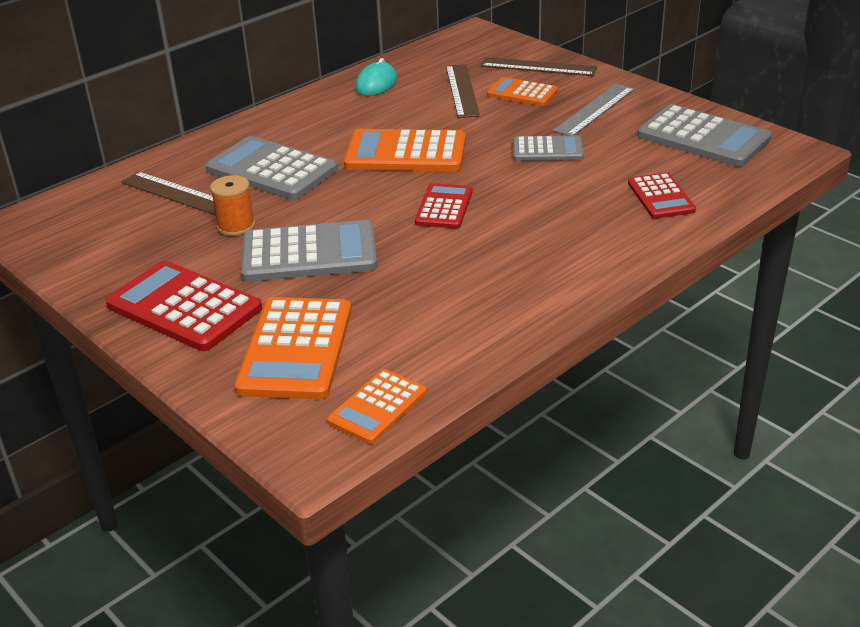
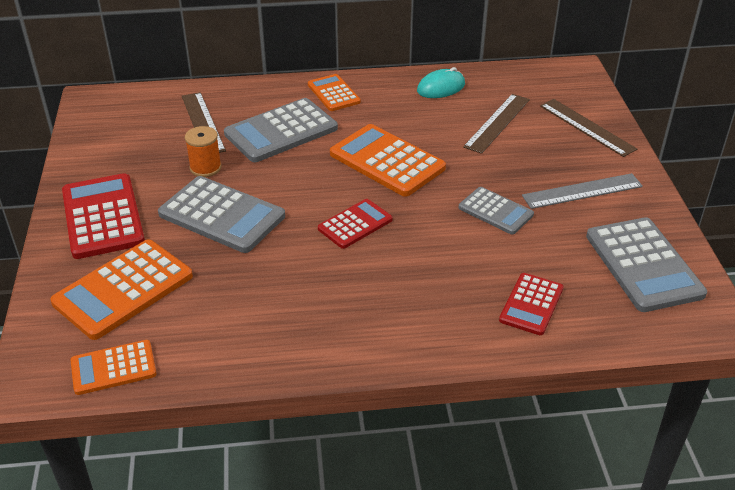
camera: 35 degrees right, 5 degrees up
(271, 170) = (281, 131): grey calculator -> grey calculator turned 105 degrees counterclockwise
(522, 93) = (542, 147): orange calculator -> orange calculator (333, 93)

